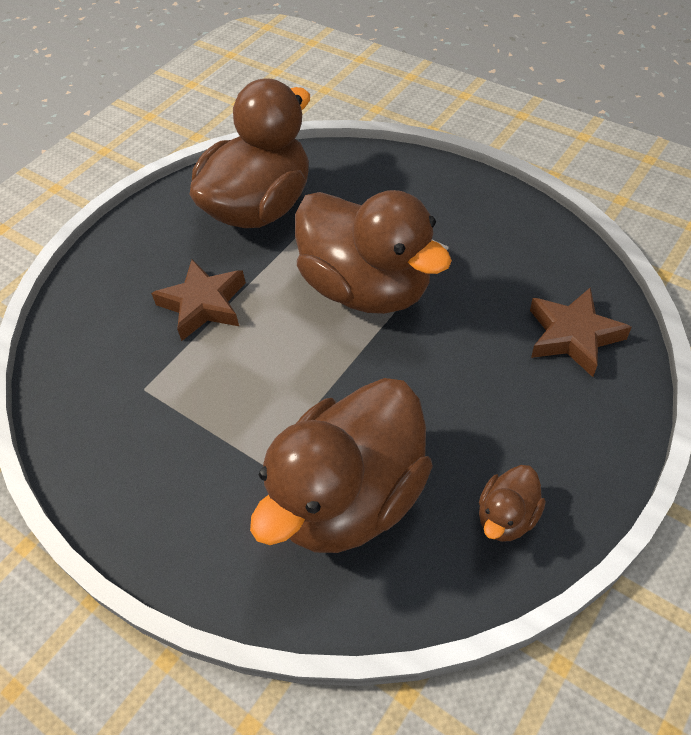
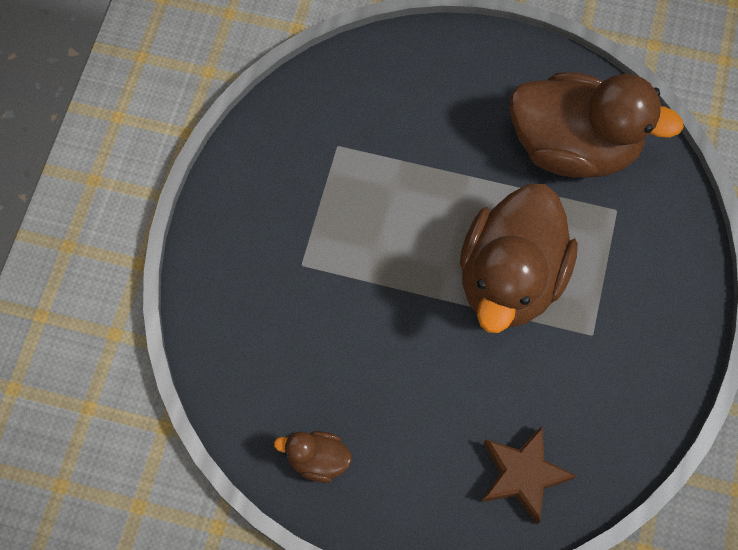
camera: 65 degrees right, 15 degrees up
(203, 304) = (438, 151): brown star -> none
(350, 498) = (295, 338): brown duck -> none

